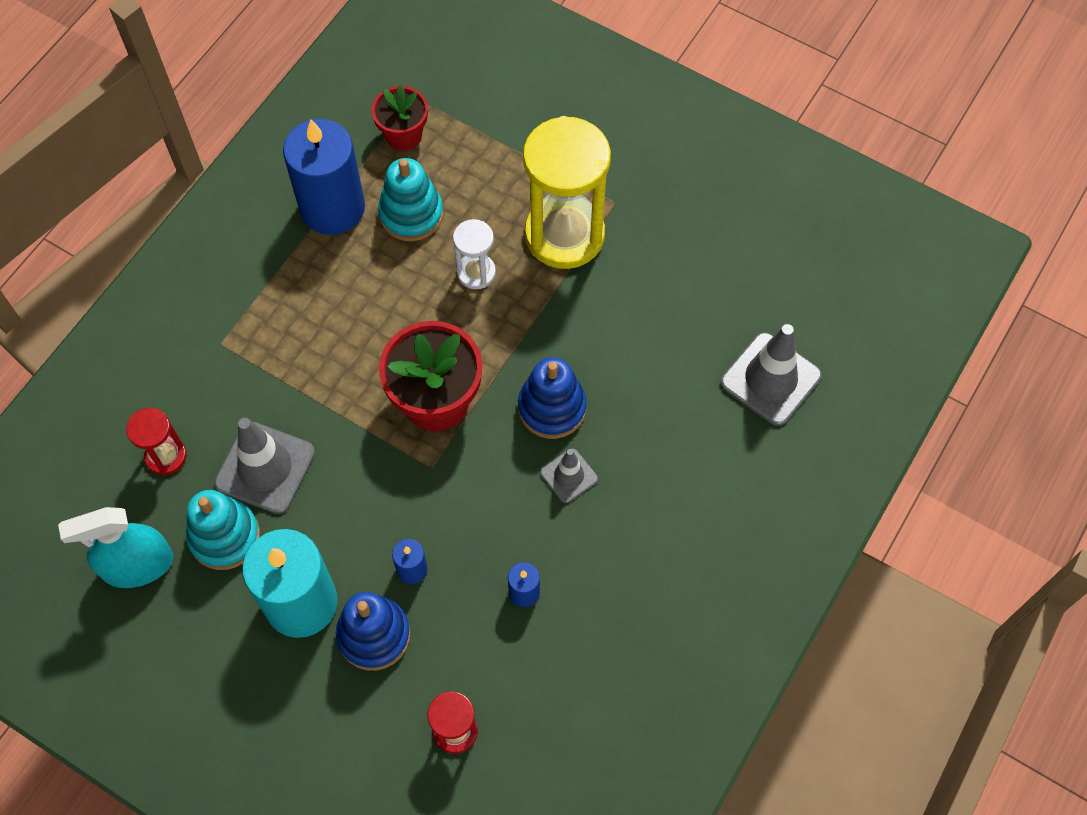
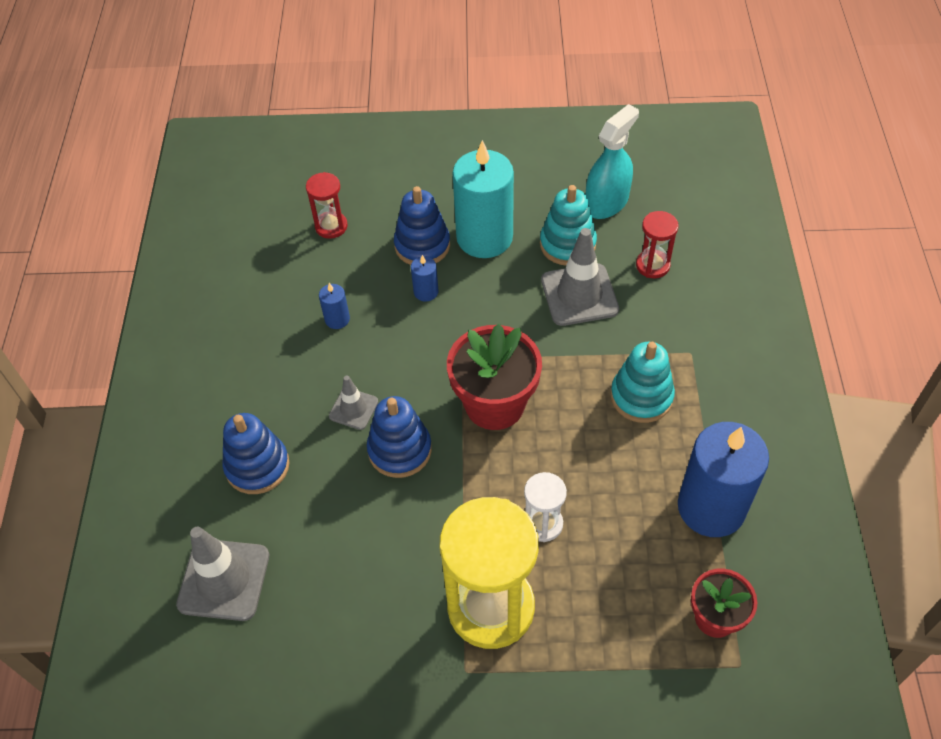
camera: 150 degrees right, 10 degrees down
(411, 214) = (641, 543): turquoise stacking toy -> turquoise stacking toy (641, 396)
(691, 469) = (257, 466): none -> blue stacking toy

